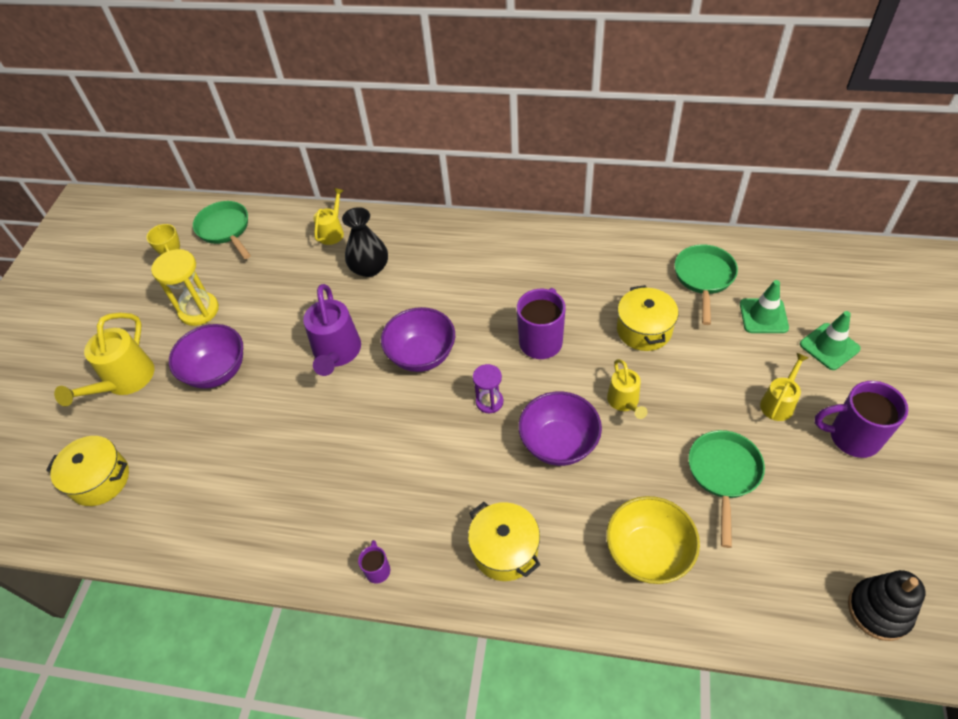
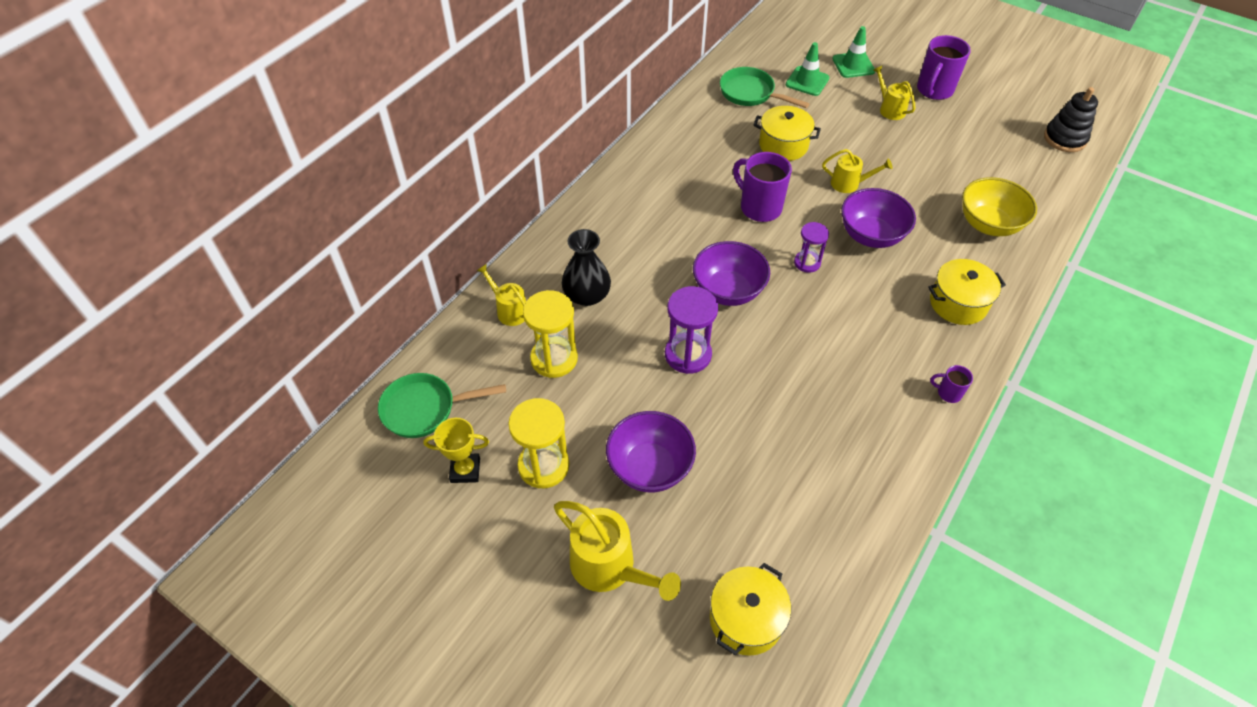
camera: 70 degrees left, 0 degrees up
(297, 275) = (554, 358): none -> yellow hourglass
(337, 354) = (688, 354): purple watering can -> purple hourglass
(723, 474) = (938, 160): green pan -> none

